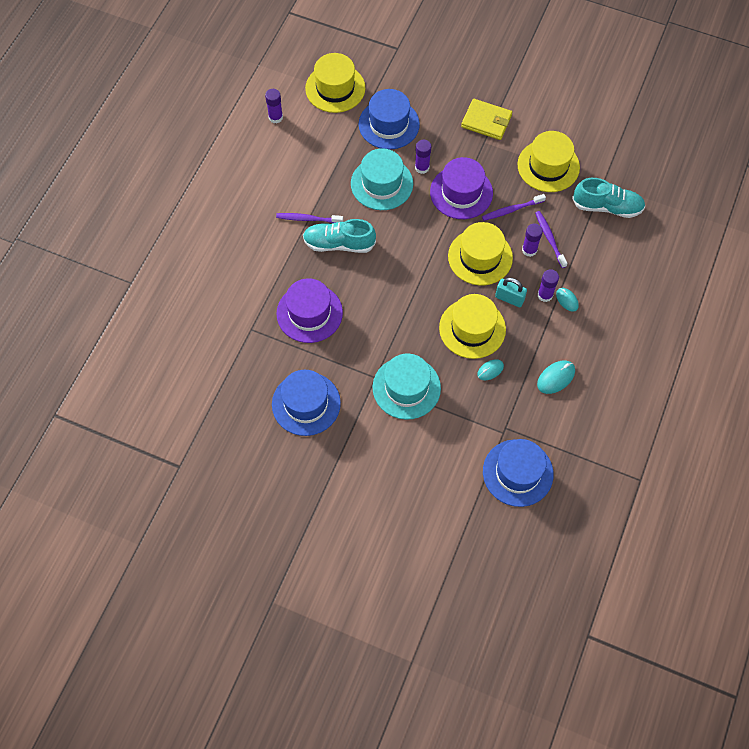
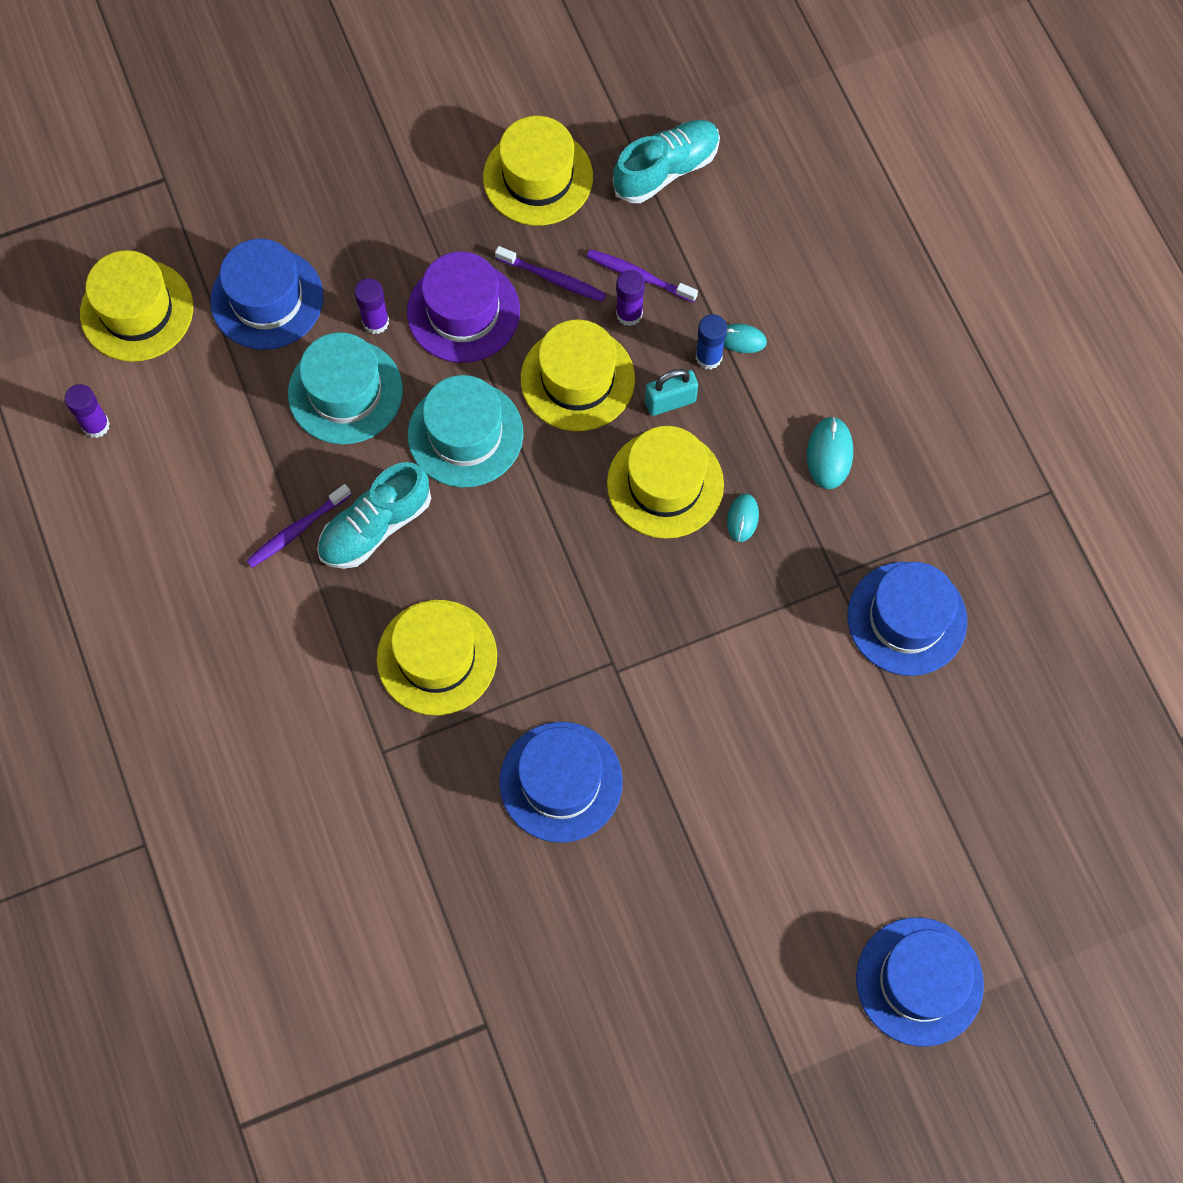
camera: 45 degrees left, 5 degrees up
(309, 313) = (437, 657): purple hat -> yellow hat
(364, 620) = (919, 981): none -> blue hat
(406, 388) = (664, 639): turquoise hat -> turquoise hat (465, 434)
(486, 121) = (394, 182): yellow wallet -> none
(512, 210) = (552, 278): purple toothbrush -> purple toothbrush turned 90 degrees counterclockwise
(545, 295) = (708, 357): purple glue stick -> blue glue stick

